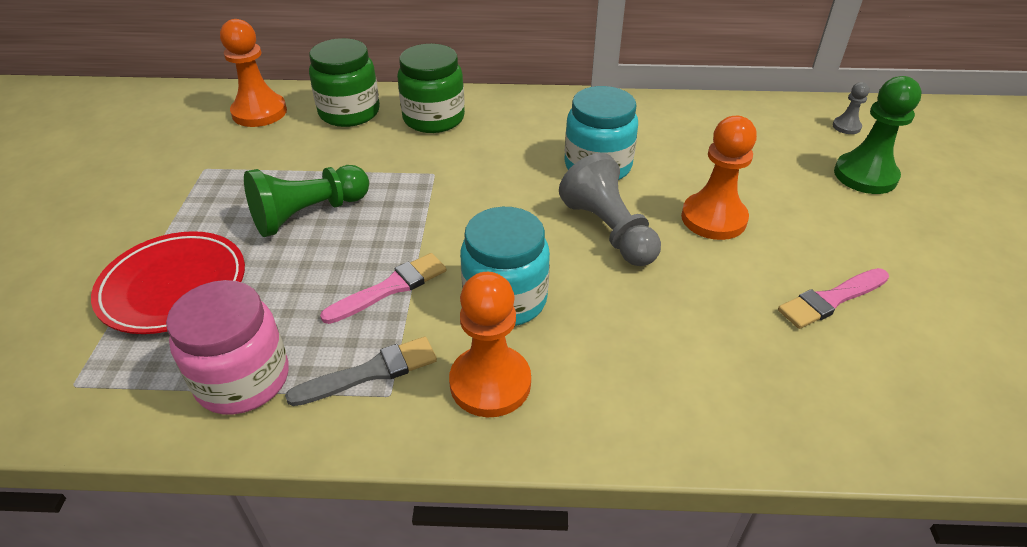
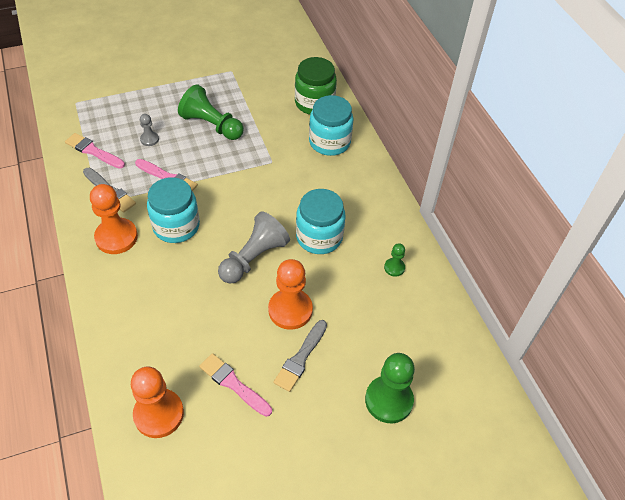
camera: 65 degrees right, 10 degrees up
(173, 287) = (140, 103): red plate -> none
(243, 379) = (93, 151): pink jar -> pink brush
(259, 112) = (293, 67): orange pawn -> orange pawn (159, 414)
(433, 118) = (329, 142): green jar -> turquoise jar
(671, 124) = (394, 268): none -> green pawn
(795, 228) = (300, 358): none -> grey brush
(846, 127) = (457, 384): grey pawn -> grey pawn (149, 139)

